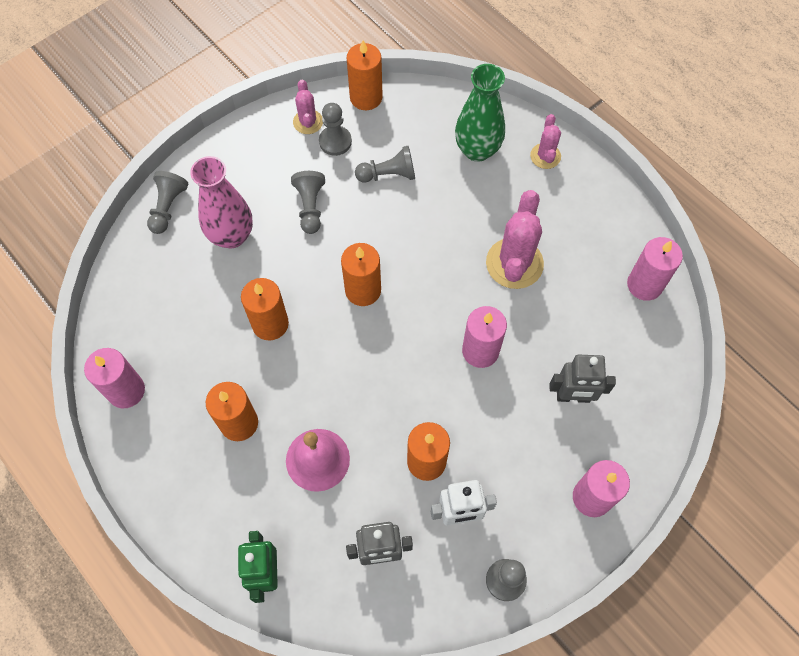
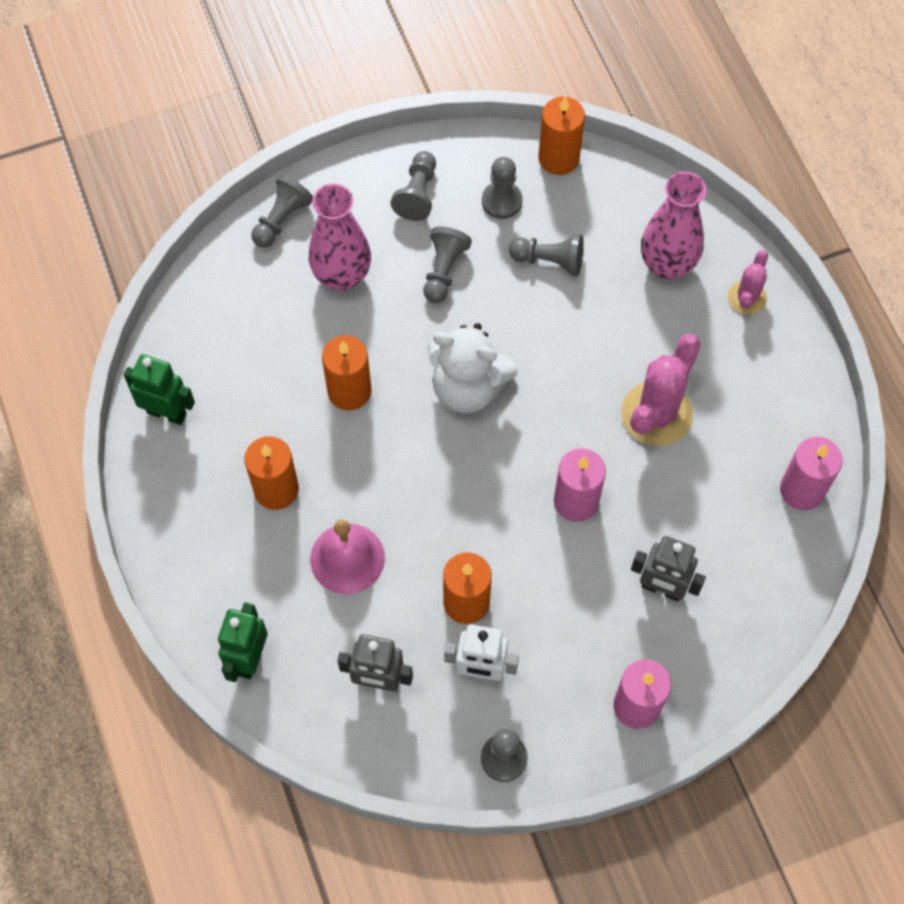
camera: 20 degrees right, 0 degrees up
(126, 390) = (167, 413): pink candle -> green robot
(268, 156) = (417, 194): none -> grey pawn
(308, 122) = (478, 167): pink cactus -> none
(363, 290) = (468, 387): orange candle -> white teddy bear
(477, 150) = (667, 264): green vase -> pink vase

